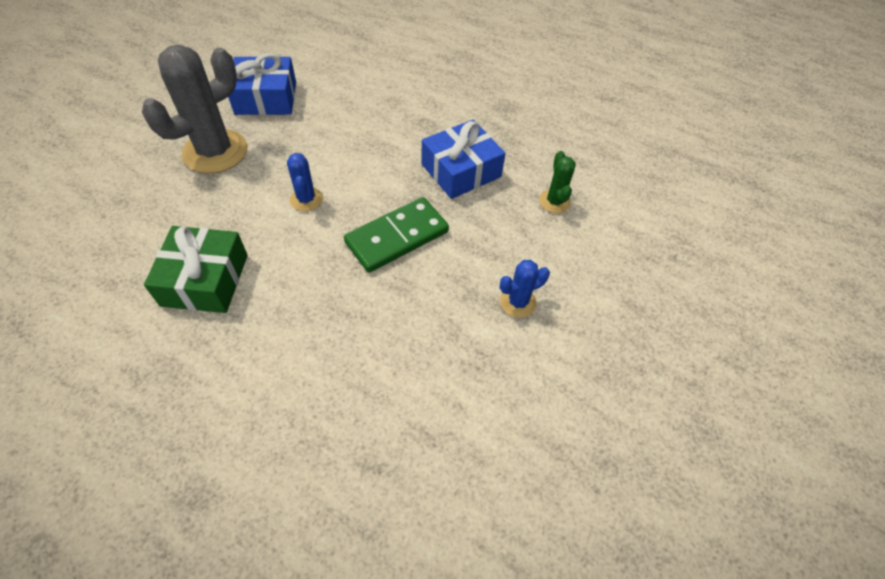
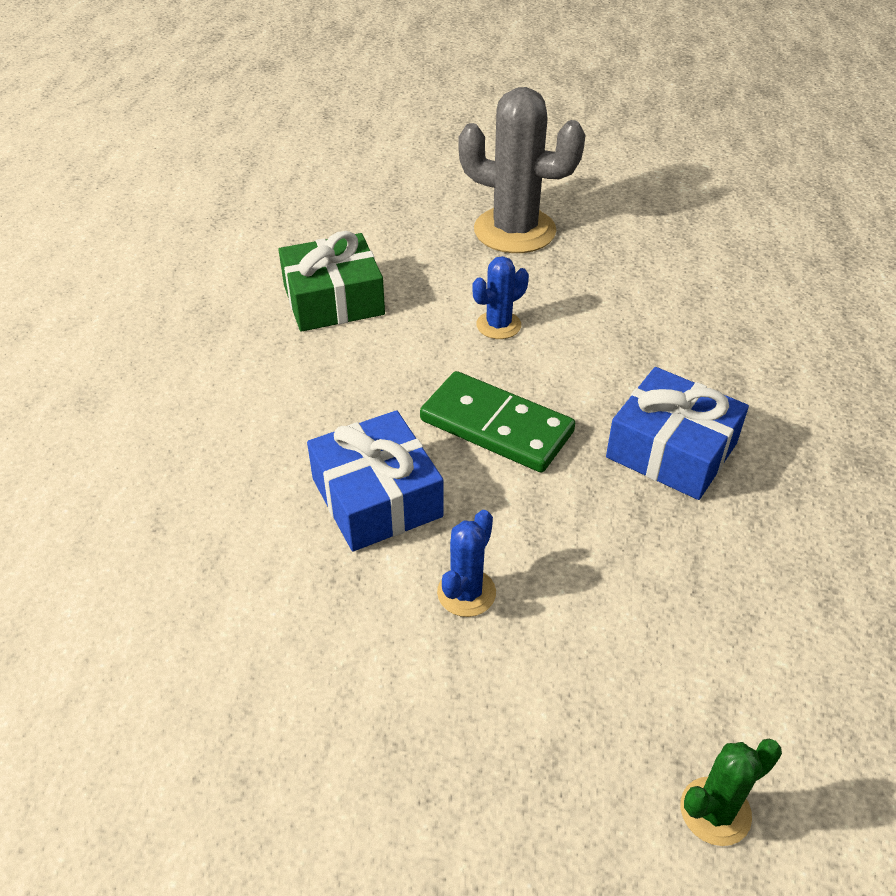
camera: 70 degrees right, 10 degrees down
(266, 98) = (635, 229): blue gift -> blue gift (376, 497)
(518, 302) = (466, 593): blue cactus -> blue cactus turned 75 degrees clockwise
(554, 201) = (702, 584): green cactus -> green cactus (715, 811)

